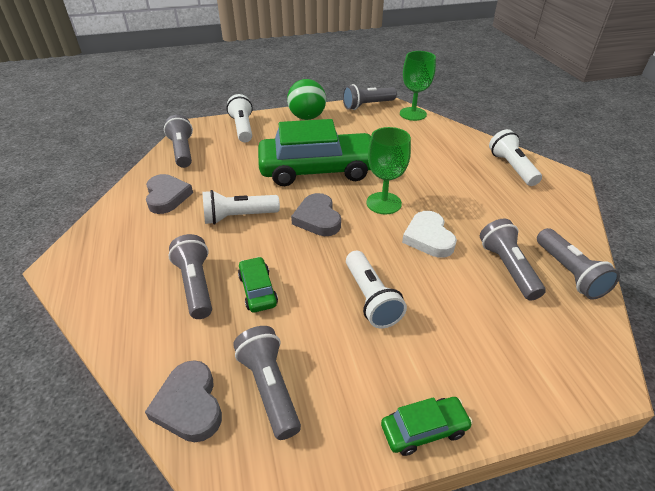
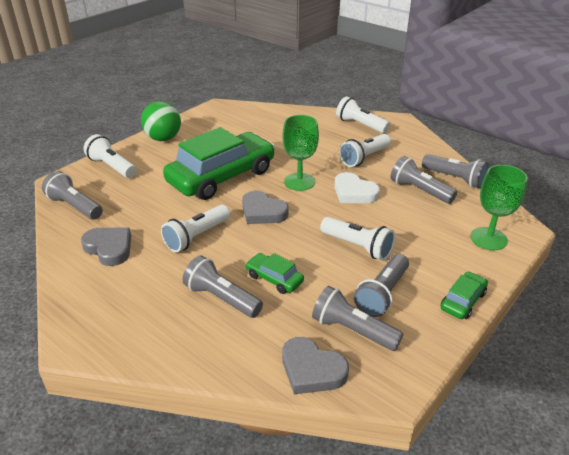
camera: 35 degrees left, 5 degrees down
(367, 105) = (206, 112): grey flashlight -> grey flashlight (382, 294)
(413, 114) = (251, 108): green goblet -> green goblet (488, 238)
(479, 205) = (364, 158): none -> white flashlight

